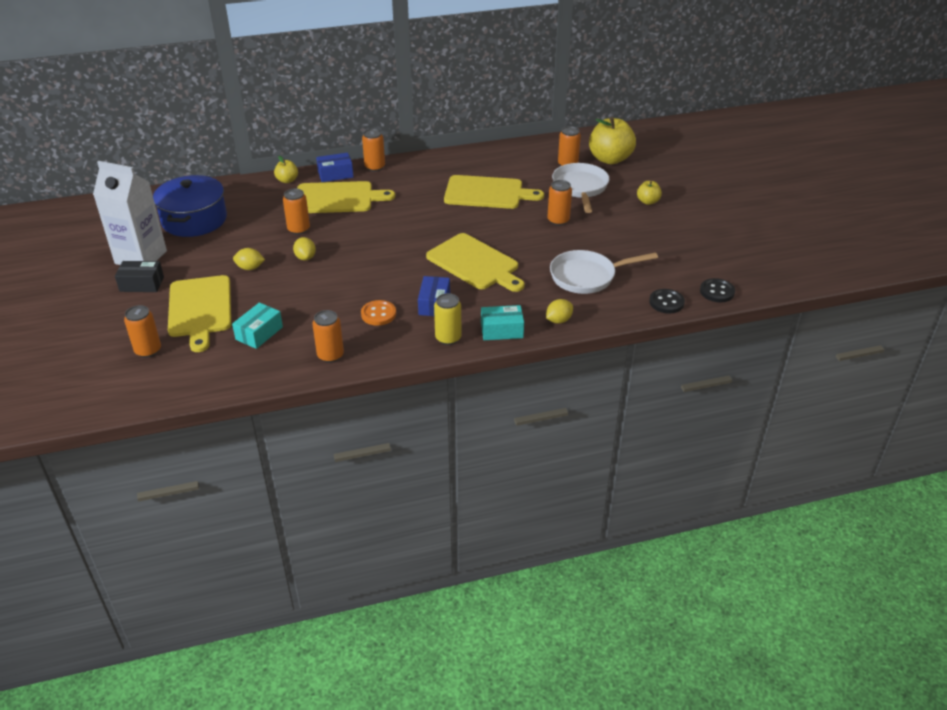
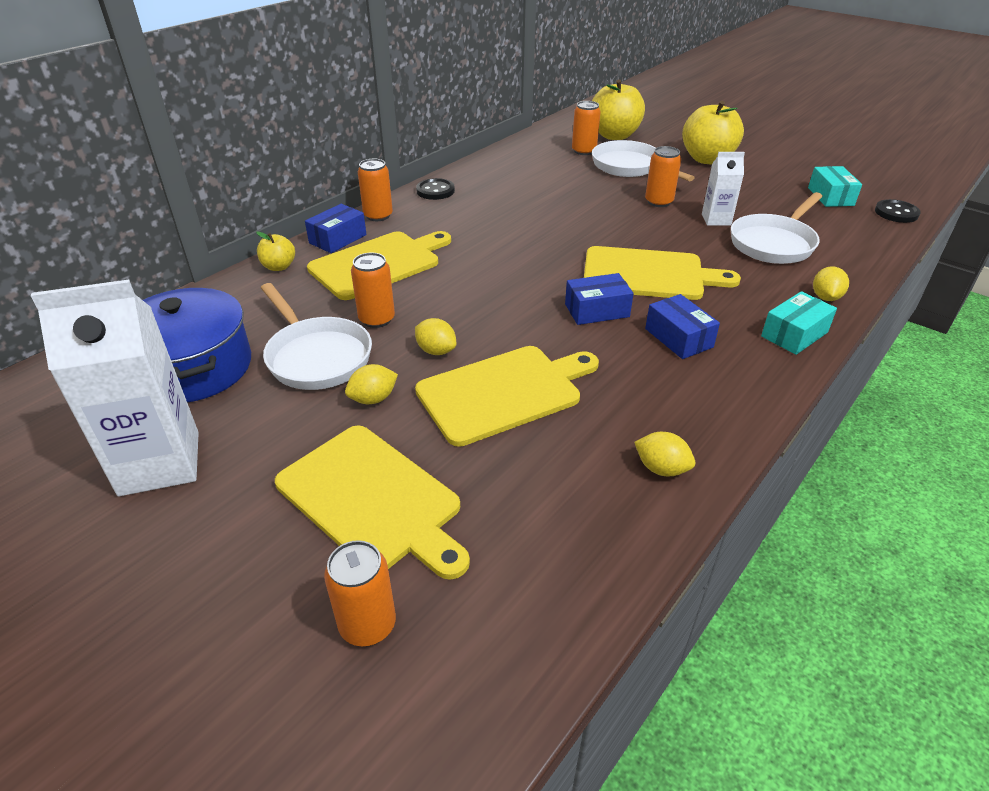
camera: 35 degrees left, 0 degrees up
(142, 284) = (213, 508): black box -> none
(250, 237) = (317, 356): none -> white pan
(259, 333) = (517, 489): turquoise box -> turquoise box (830, 196)
(330, 355) = (661, 468): orange can -> yellow lemon
(378, 314) = (635, 381): orange button -> none
(414, 271) = (597, 310): none -> blue box
(448, 338) = (757, 371): yellow can -> none
(487, 193) = (547, 200): yellow cutting board -> yellow cutting board (504, 392)
(576, 247) = (716, 220): none -> white carton
(648, 201) = (707, 159): yellow apple -> yellow apple, size x2.03
(666, 302) = (878, 239): black button -> black button (435, 191)

